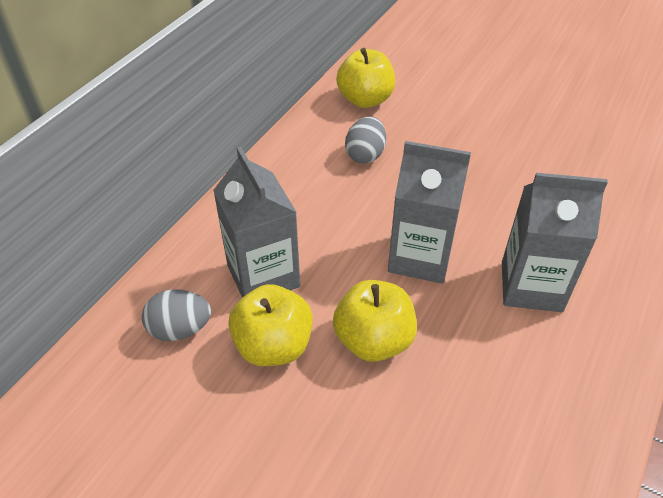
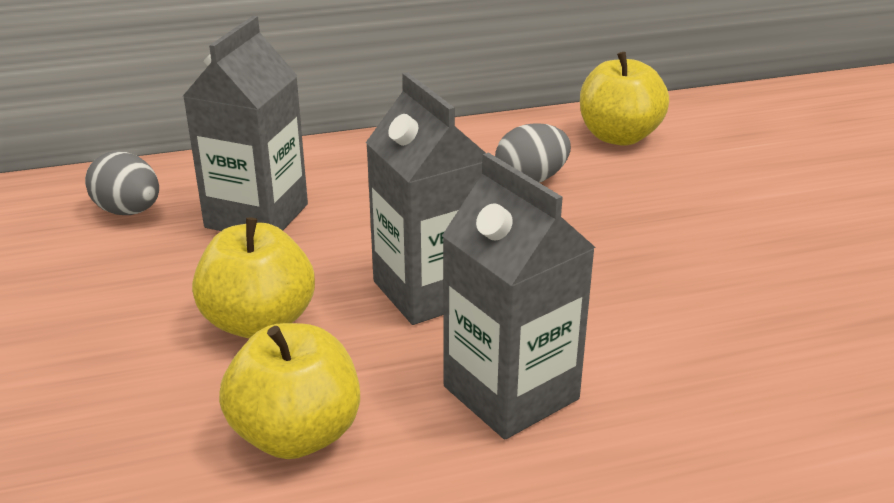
camera: 45 degrees right, 15 degrees down
(273, 346) = (172, 268): yellow apple -> yellow apple (296, 434)

